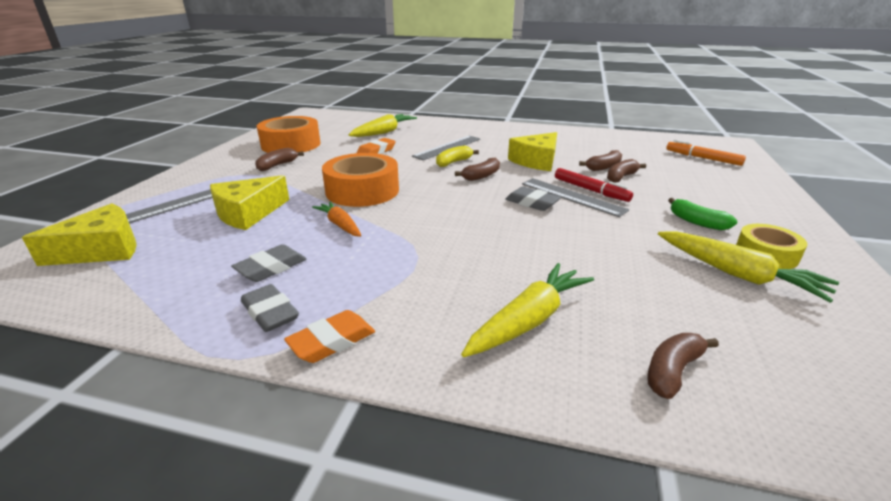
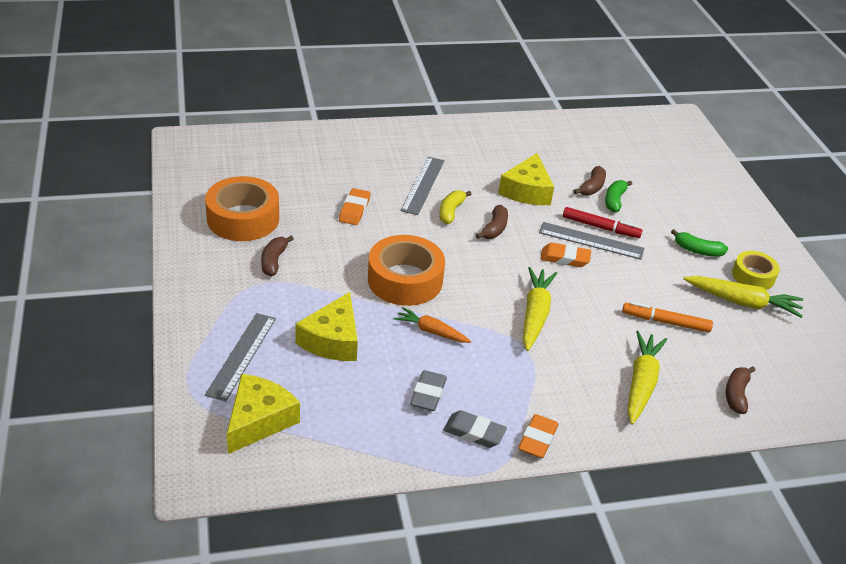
camera: 30 degrees left, 10 degrees up
(384, 132) = (326, 169): yellow carrot -> yellow carrot (535, 314)
(532, 203) = (565, 258): grey eraser -> orange eraser
(621, 177) = (614, 200): brown banana -> green banana
(703, 158) = (667, 152): orange marker -> orange marker (665, 322)

